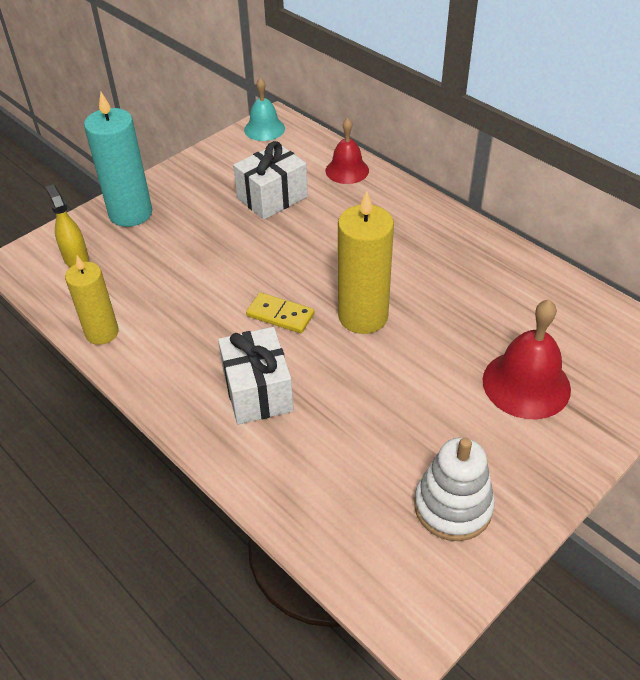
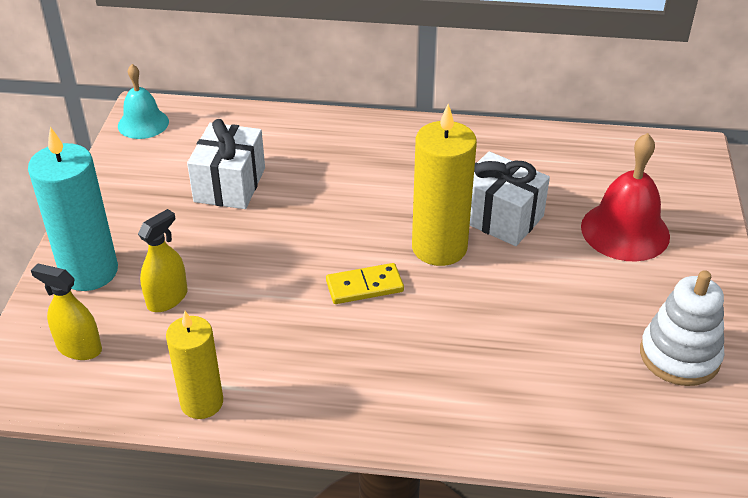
camera: 40 degrees left, 5 degrees down
(154, 255) = (167, 298): none -> yellow spray bottle
(257, 391) = (423, 363): white gift -> white gift (500, 218)
(347, 170) = (275, 127): red bell -> none

